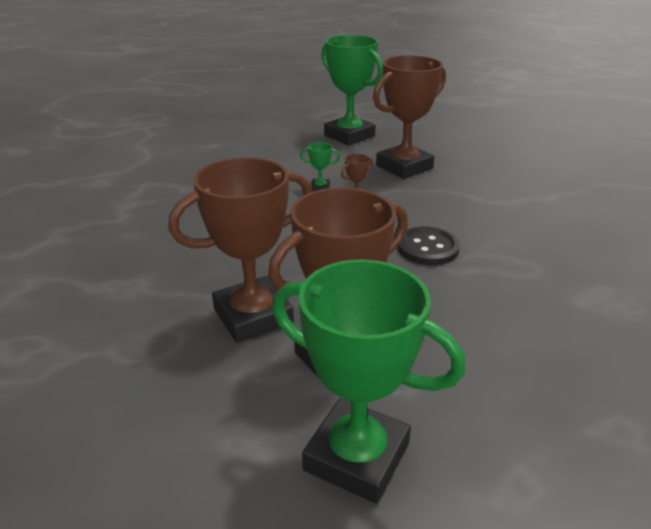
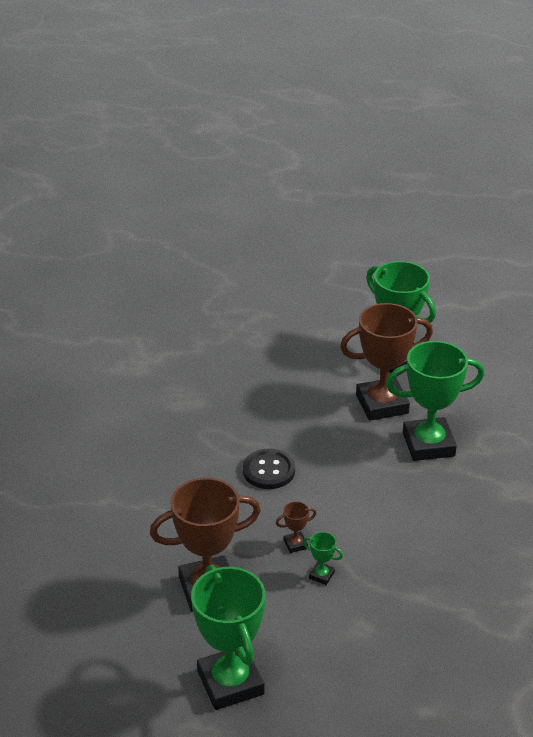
camera: 160 degrees left, 5 degrees up
(253, 316) = (428, 444): brown trophy -> green trophy

